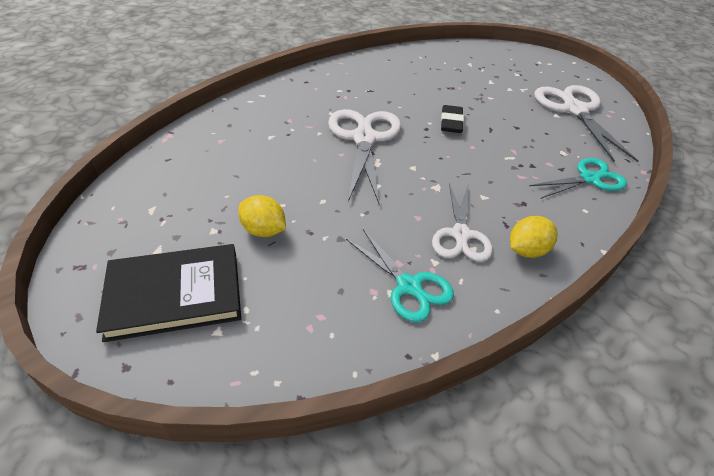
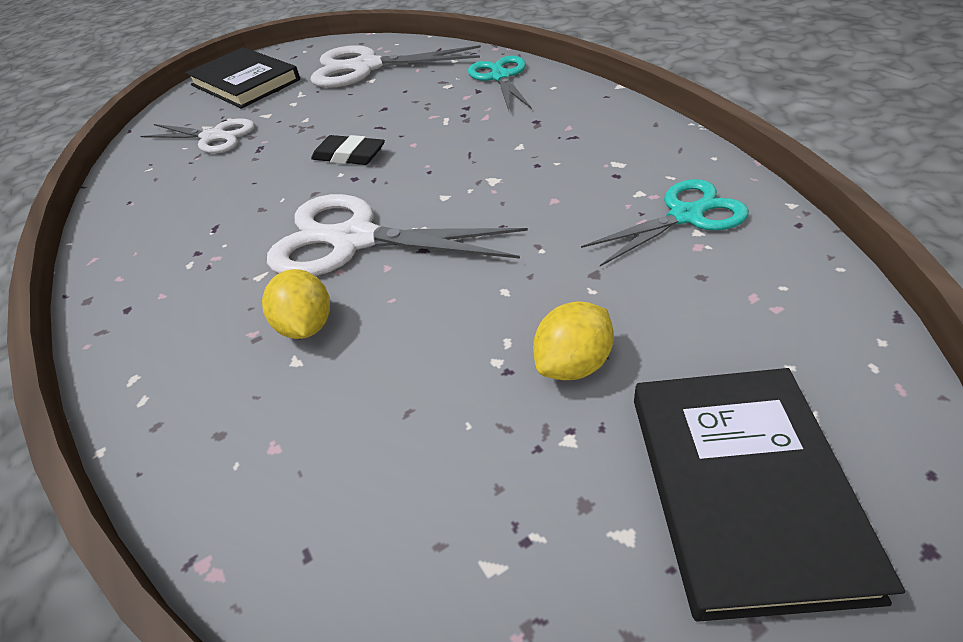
camera: 70 degrees left, 0 degrees up
(460, 235) = (590, 169): white scissors -> white scissors (213, 137)
(527, 250) = (618, 128): yellow lemon -> yellow lemon (307, 326)
(529, 65) = (245, 82): none -> black book

